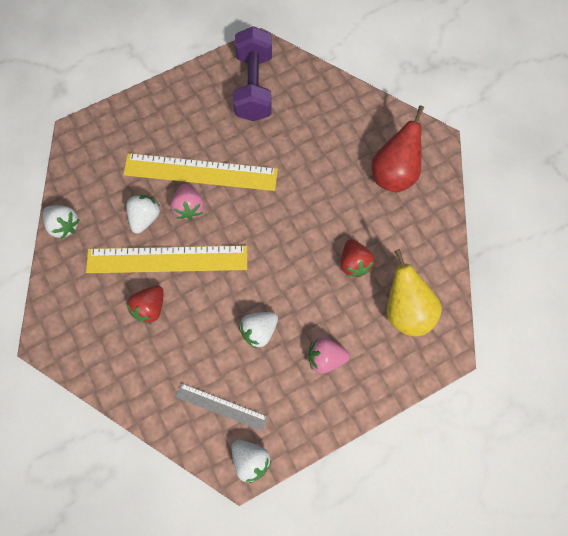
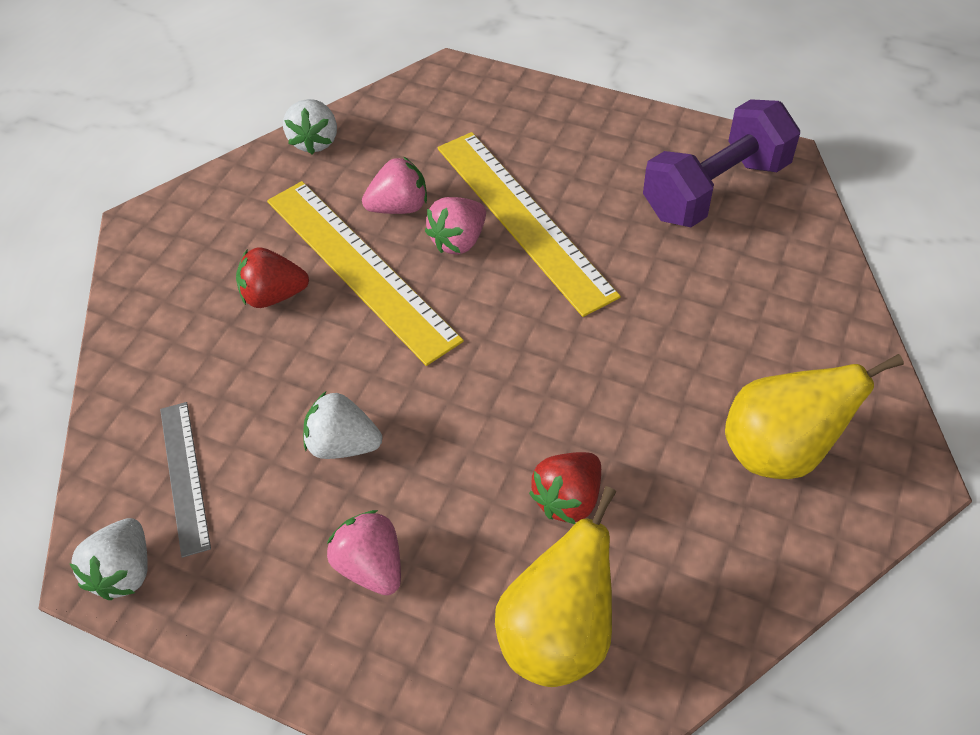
camera: 55 degrees right, 20 degrees down
(145, 217) = (399, 207): white strawberry -> pink strawberry
(393, 173) = (779, 451): red pear -> yellow pear

